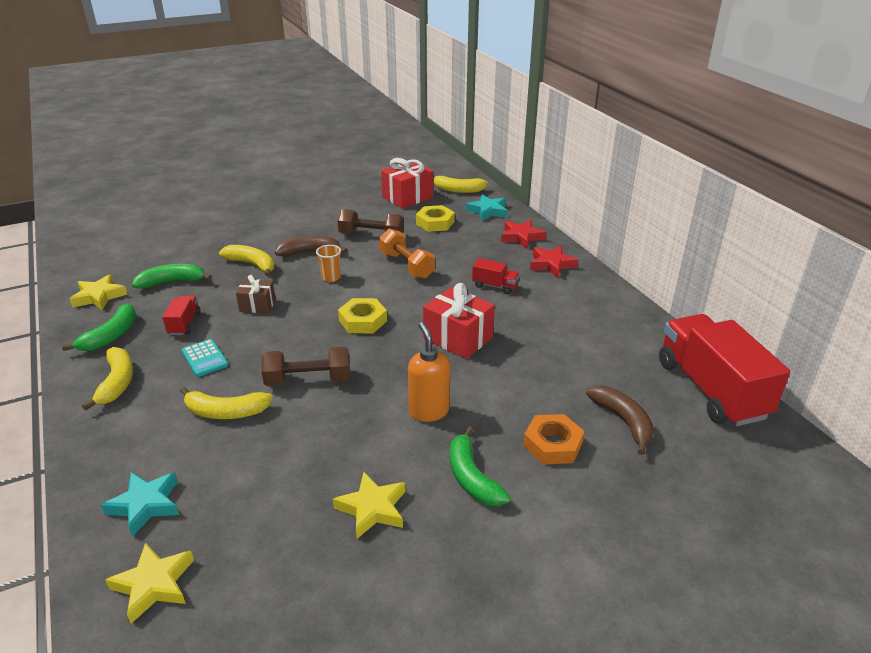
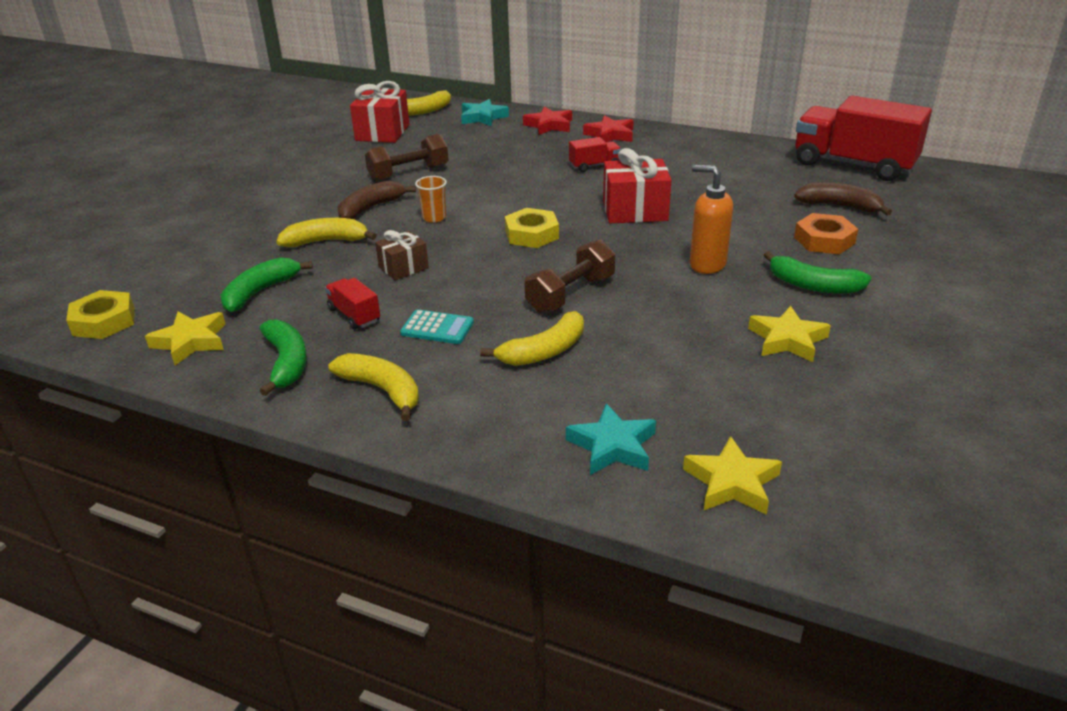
camera: 40 degrees left, 0 degrees up
(406, 266) = (489, 181): orange dumbbell -> none
(435, 223) = (451, 142): yellow nut -> yellow nut (104, 321)

